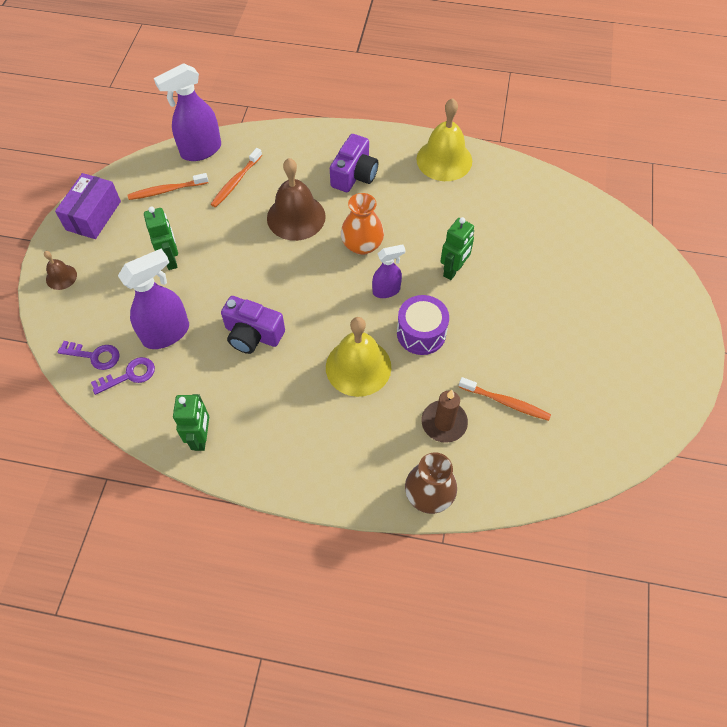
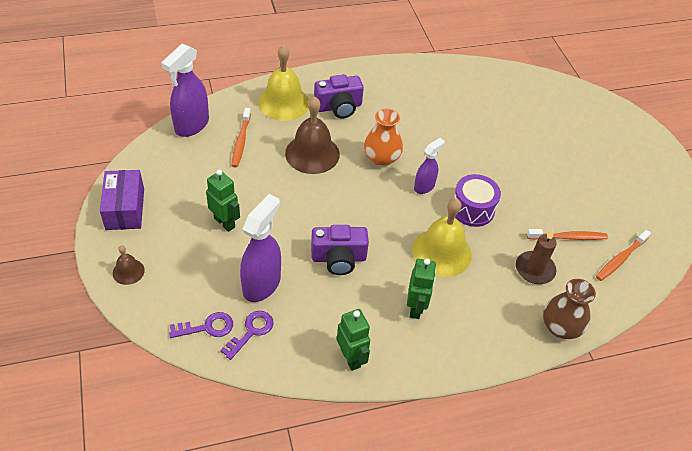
camera: 30 degrees left, 10 degrees down
(166, 190) = (182, 167): orange toothbrush -> orange toothbrush (620, 259)
(354, 175) = (339, 107): purple camera -> purple camera turned 75 degrees clockwise
(444, 160) = (402, 75): yellow bell -> yellow bell (283, 102)
(453, 270) = (465, 154): green robot -> green robot (416, 308)

